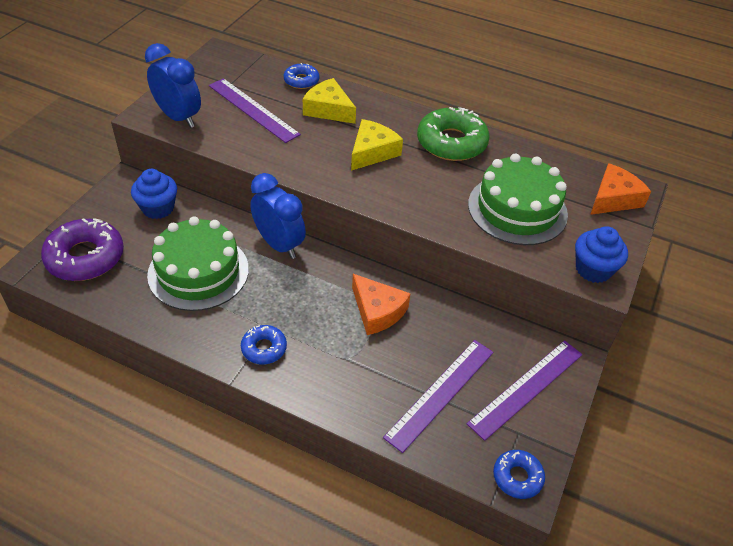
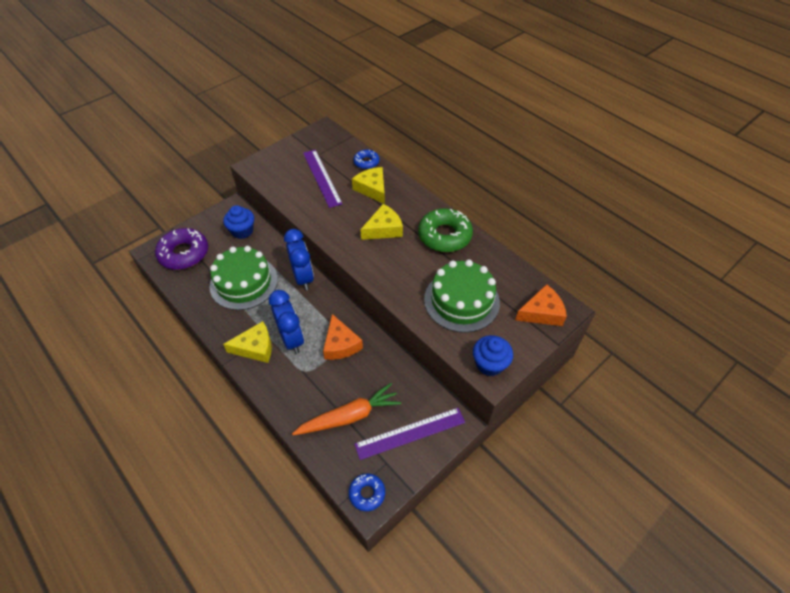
camera: 25 degrees right, 5 degrees up
(179, 117) = (271, 173): blue clock -> blue clock (291, 339)
(264, 348) = (255, 347): blue donut -> yellow cheese
(440, 393) = (349, 416): purple ruler -> orange carrot

